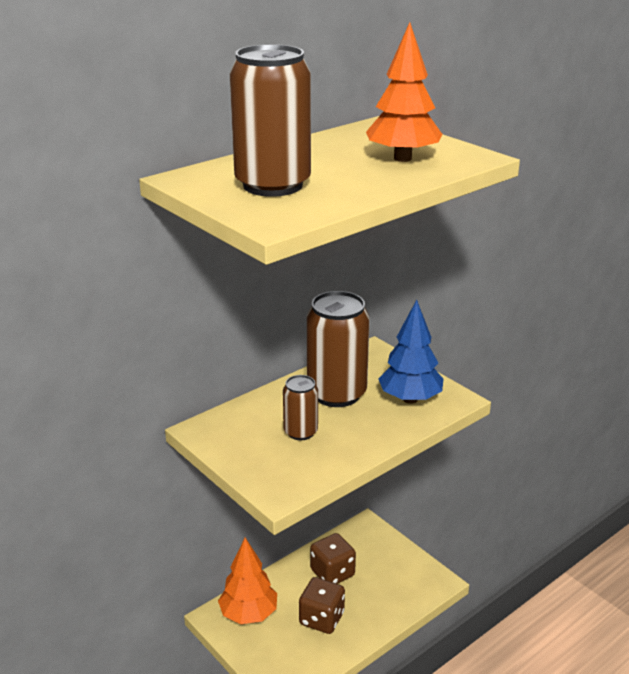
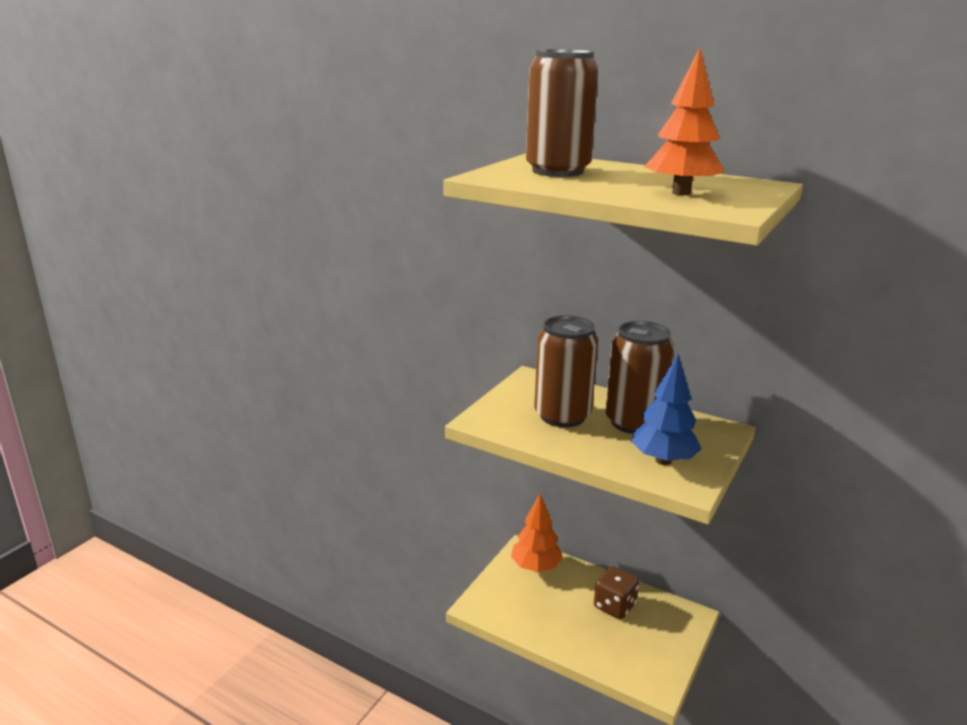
camera: 70 degrees right, 5 degrees down
(300, 432) = (562, 416): brown can -> brown can, size x1.86
(321, 619) = (557, 611): brown dice -> none

